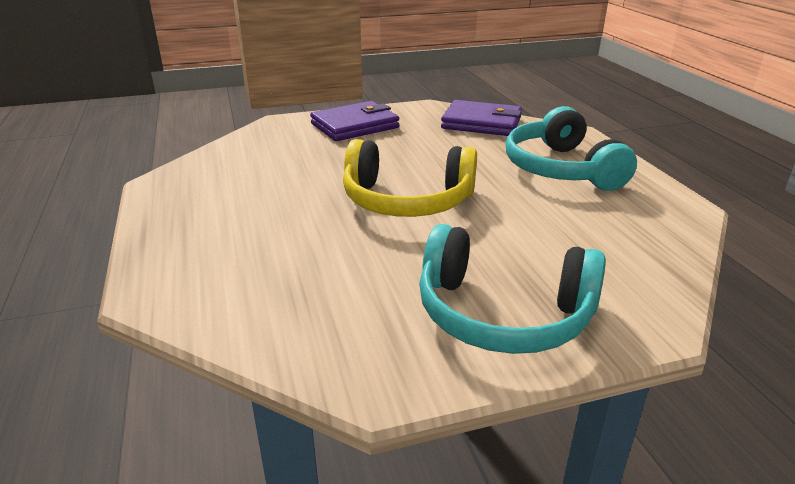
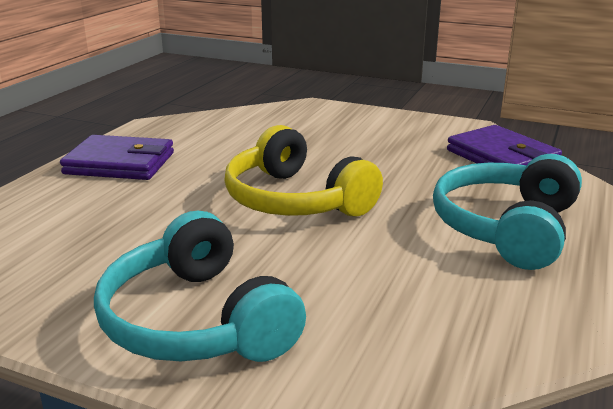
camera: 40 degrees right, 5 degrees down
(355, 126) = (368, 125): purple wallet -> purple wallet (120, 163)

